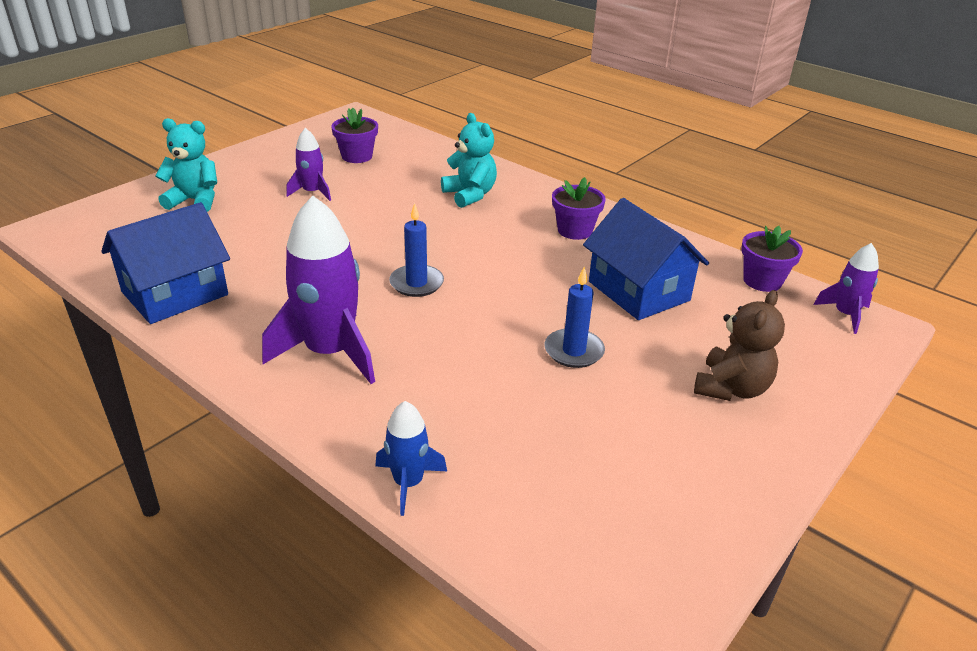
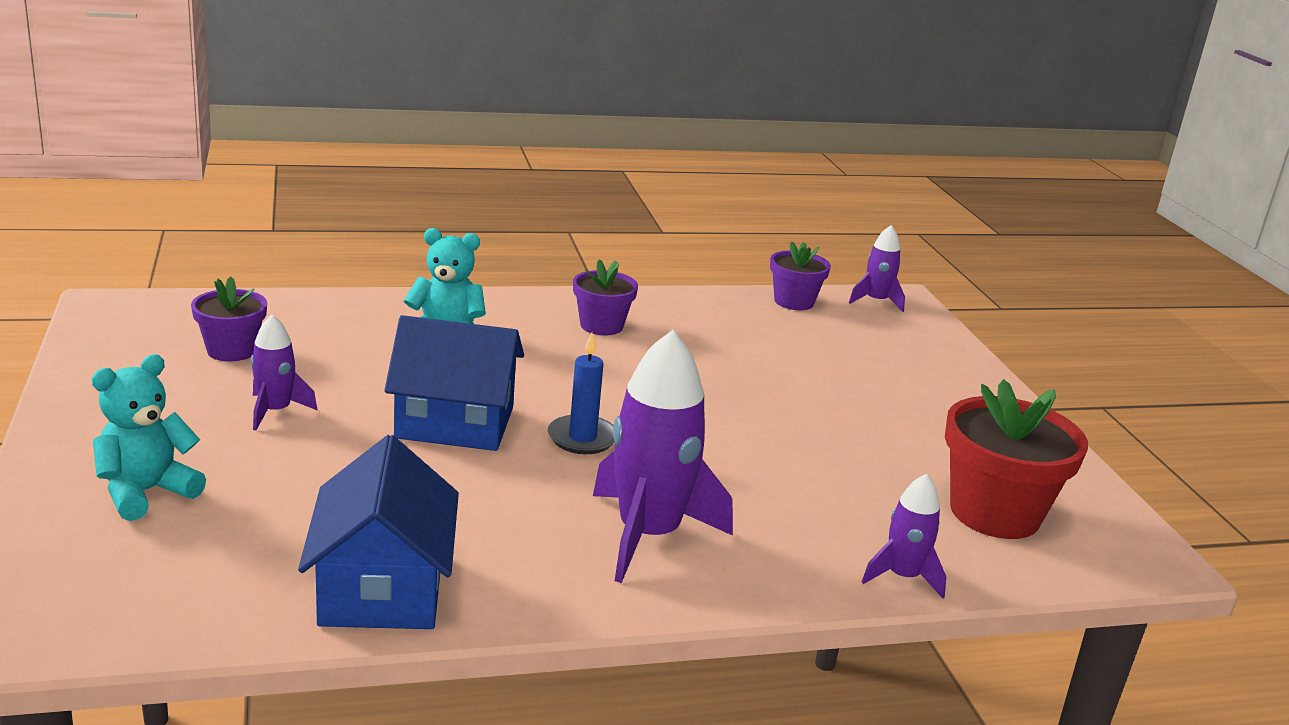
camera: 55 degrees left, 10 degrees down
(408, 483) = (903, 577): blue rocket -> purple rocket
(574, 351) = (797, 419): blue candle -> none
(574, 502) = (994, 513): none -> red flower pot
(638, 291) = (743, 351): blue house -> blue house (455, 423)
(731, 388) = (919, 387): brown teddy bear -> none

